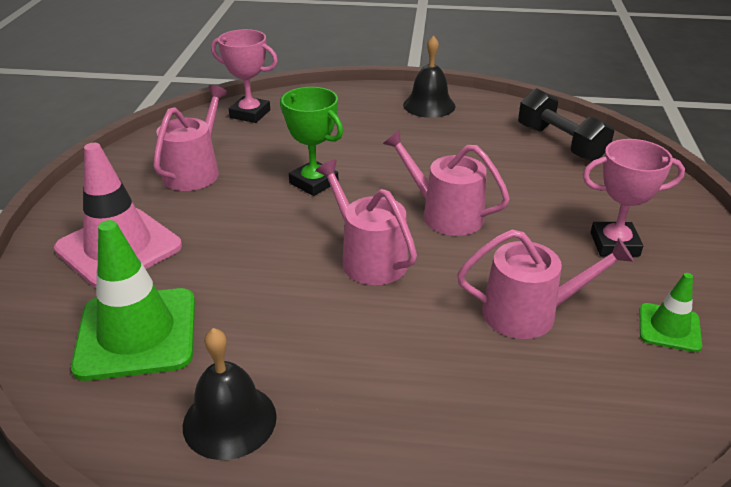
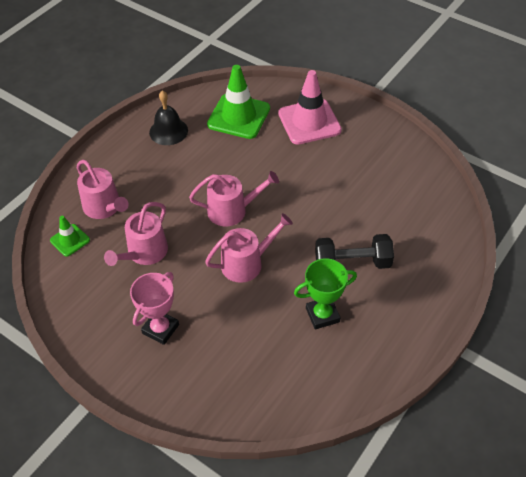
camera: 120 degrees right, 15 degrees up
(195, 171) = (371, 166): pink watering can -> pink watering can (104, 207)
(250, 114) = (440, 215): pink trophy -> none
(313, 183) = (323, 216): green trophy -> green trophy (322, 315)
(429, 105) = (398, 331): black bell -> none
(560, 143) = (285, 384): black dumbbell -> black dumbbell (352, 263)
(669, 328) = (89, 303): green traffic cone -> green traffic cone (70, 240)

